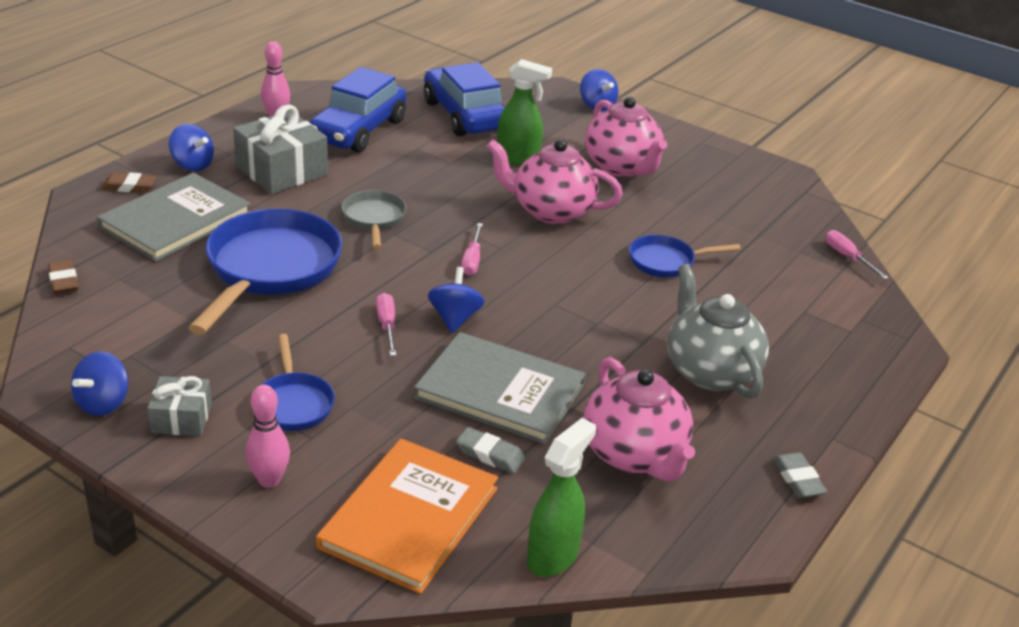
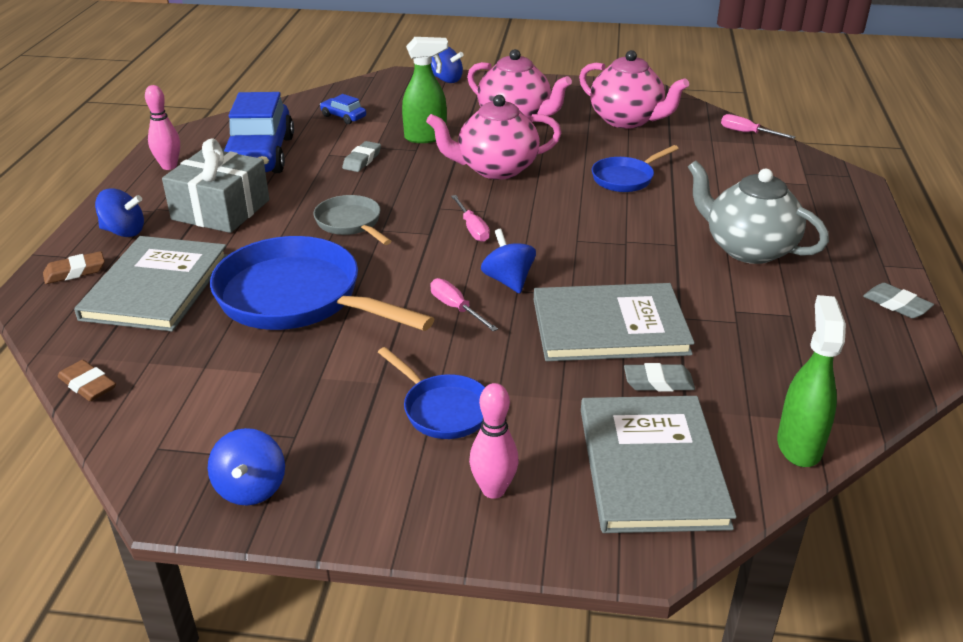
camera: 25 degrees left, 0 degrees up
(181, 418) = (348, 468): grey gift -> none
(270, 269) = (297, 298): blue pan -> blue pan turned 45 degrees counterclockwise
(409, 517) = (651, 466): orange book -> grey book
(440, 163) = (362, 160): none -> grey eraser
(464, 115) = (343, 117): blue car -> blue car, size x0.43
(634, 455) = (766, 335): pink teapot -> pink teapot (627, 120)

